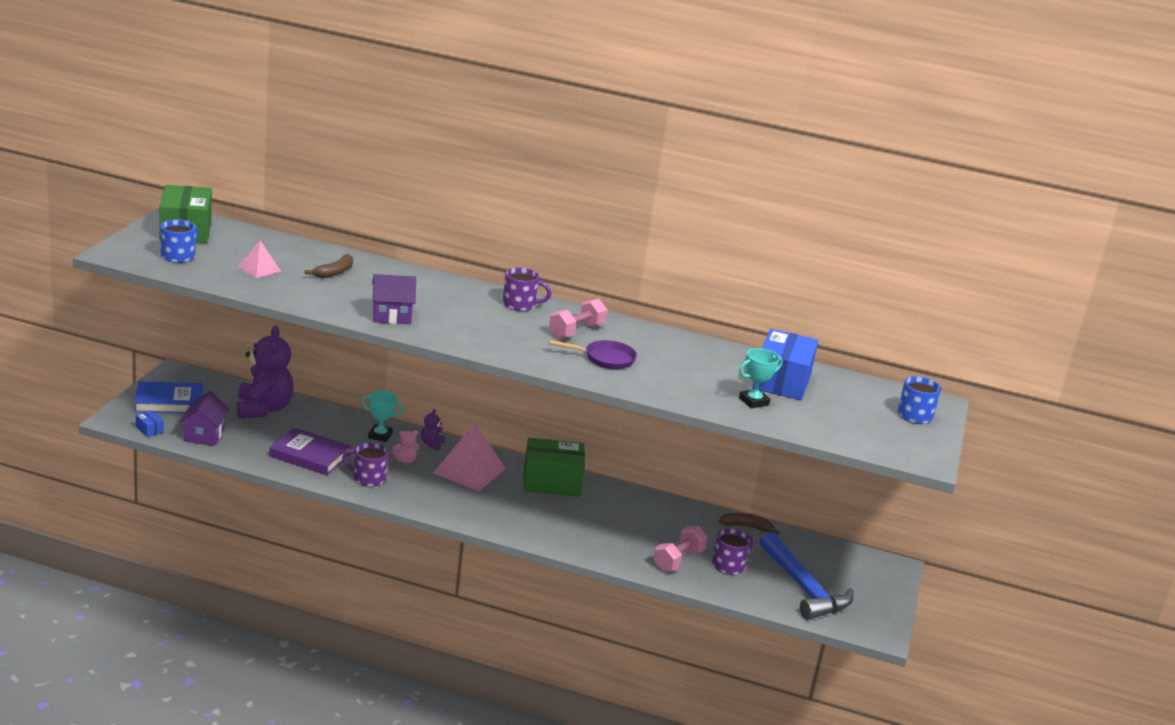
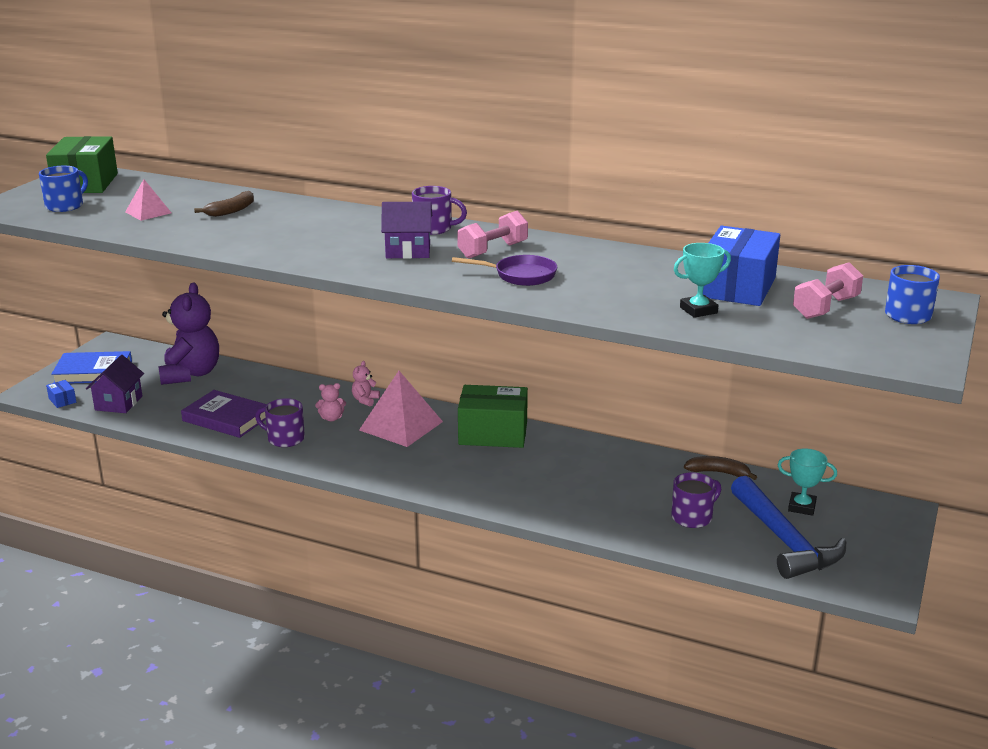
camera: 10 degrees right, 0 degrees up
(380, 436) = (310, 394): turquoise trophy -> turquoise trophy (802, 507)
(391, 316) = (279, 247): purple house -> purple house (408, 251)
(432, 444) = (365, 400): purple teddy bear -> pink teddy bear
(678, 560) = (630, 513): pink dumbbell -> pink dumbbell (825, 308)

